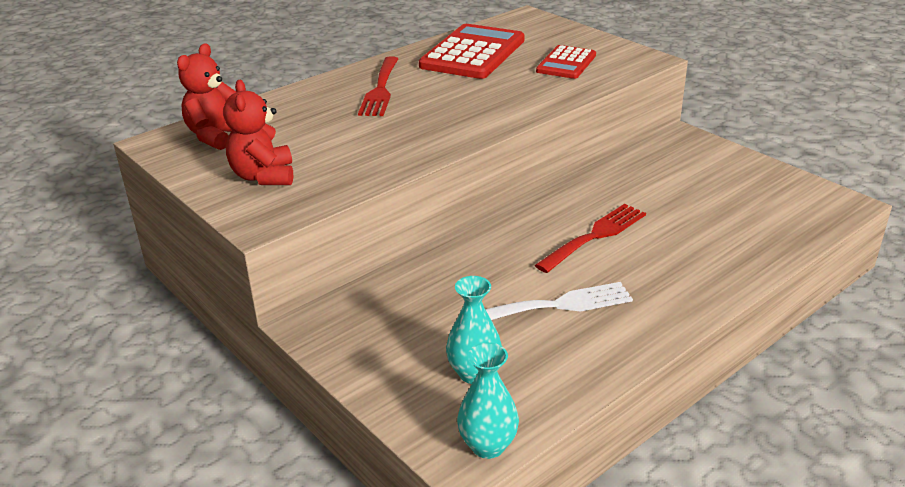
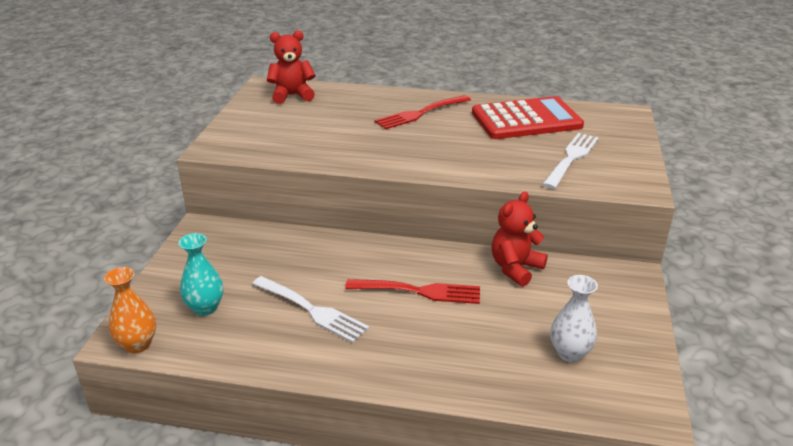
camera: 50 degrees right, 0 degrees up
(264, 176) = (262, 128): red teddy bear -> red teddy bear (515, 268)
(488, 446) = (138, 344): turquoise vase -> orange vase
(566, 63) = (571, 158): red calculator -> white fork
(750, 204) = (569, 353): none -> white vase

